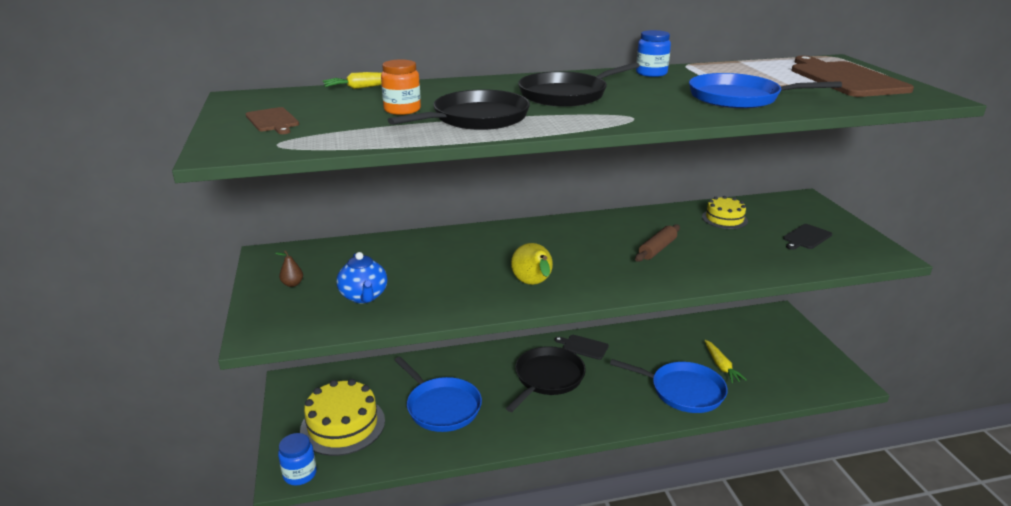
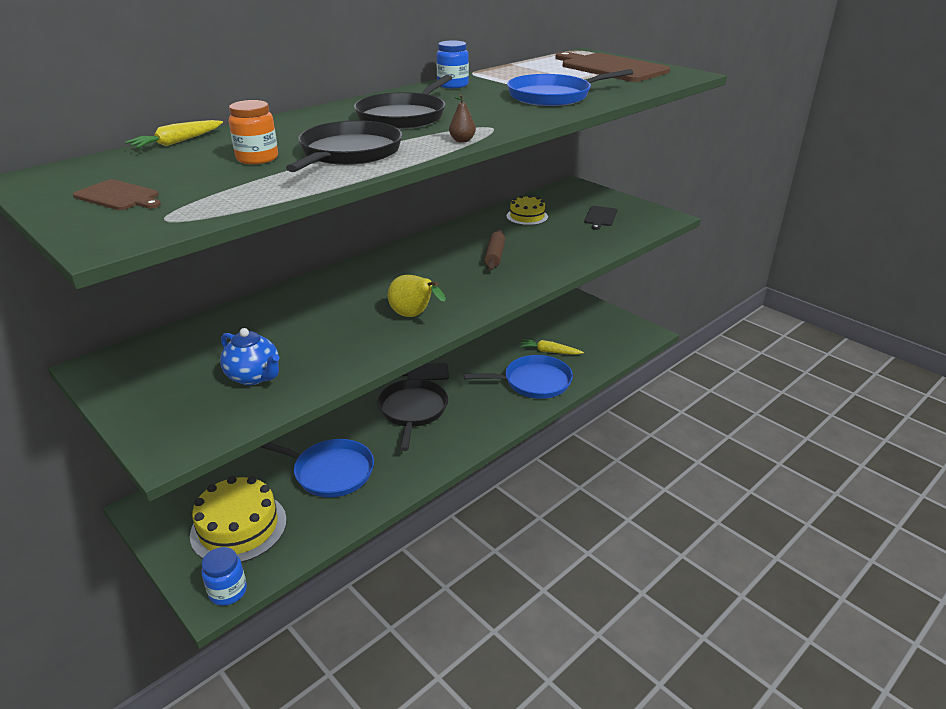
camera: 30 degrees left, 5 degrees up
(292, 284) = (158, 388): brown pear -> brown pear (462, 140)
(721, 366) = (549, 351): yellow carrot -> yellow carrot turned 150 degrees clockwise

